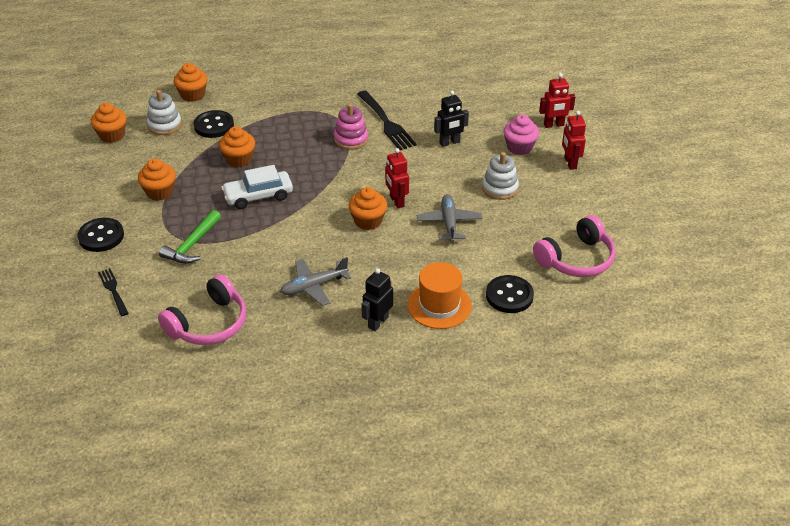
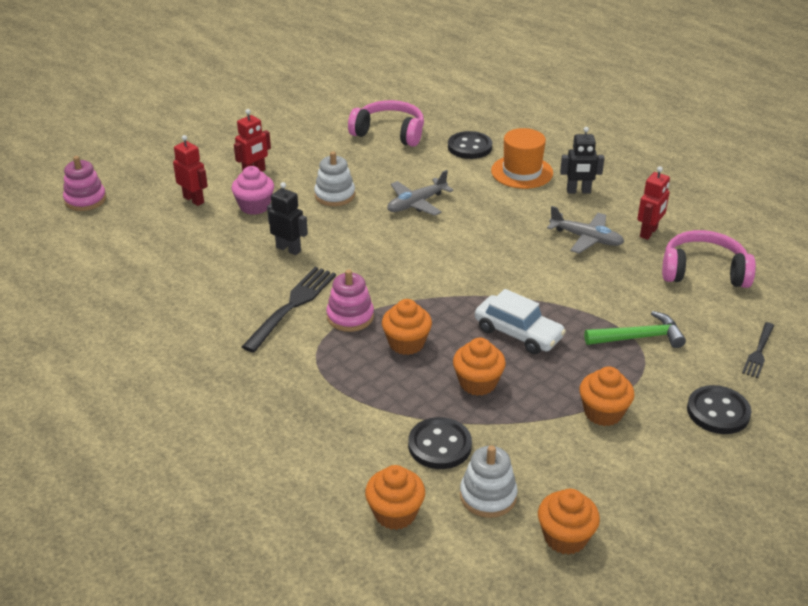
camera: 125 degrees left, 5 degrees down
(368, 221) = (468, 247): orange cupcake -> orange cupcake (406, 343)
(396, 201) = (420, 243): red robot -> red robot (649, 233)
(594, 83) = (85, 200): none -> pink stacking toy

